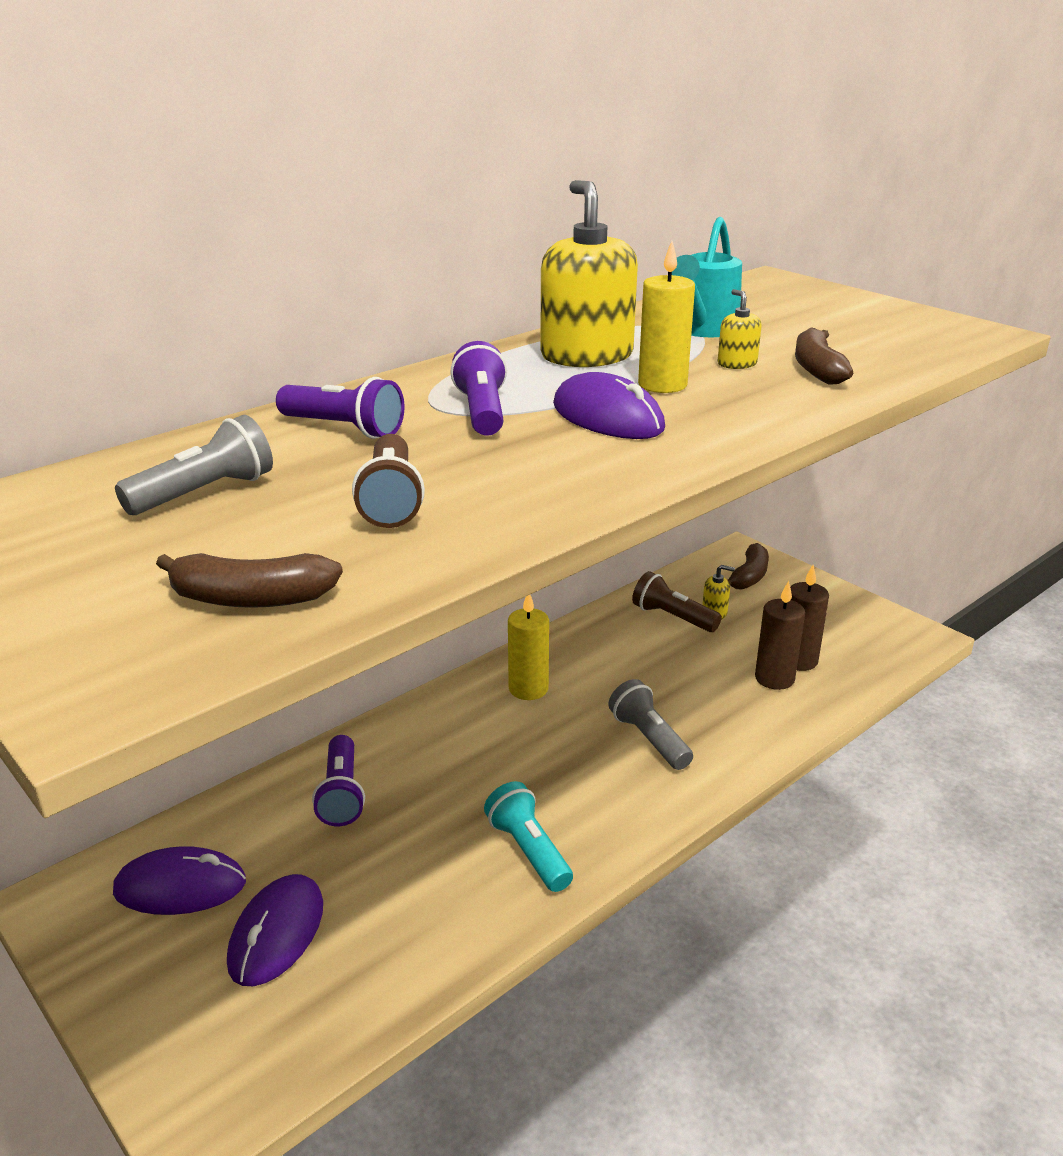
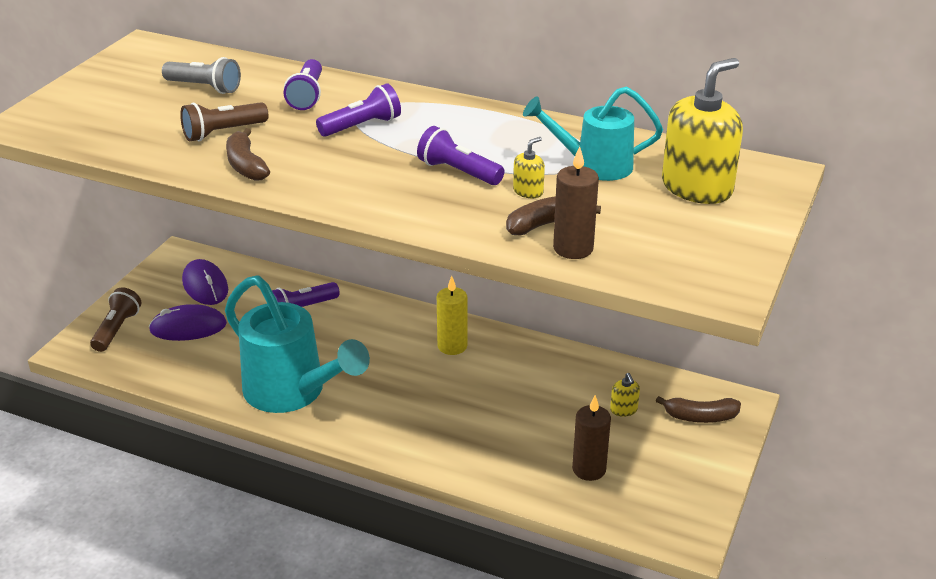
camera: 65 degrees right, 5 degrees up
(250, 599) = (107, 130): brown banana -> brown banana (246, 165)
(529, 851) = (292, 393): turquoise flashlight -> turquoise watering can
(586, 356) = (493, 136): yellow soap dispenser -> yellow soap dispenser (697, 188)
(607, 417) = (384, 165): purple mouse -> none
(649, 739) = (432, 414): grey flashlight -> none
(662, 385) = (458, 172): yellow candle -> purple flashlight
(673, 617) = (598, 389): brown flashlight -> brown flashlight (117, 329)
(774, 678) = (552, 461): brown candle -> brown candle (573, 248)

